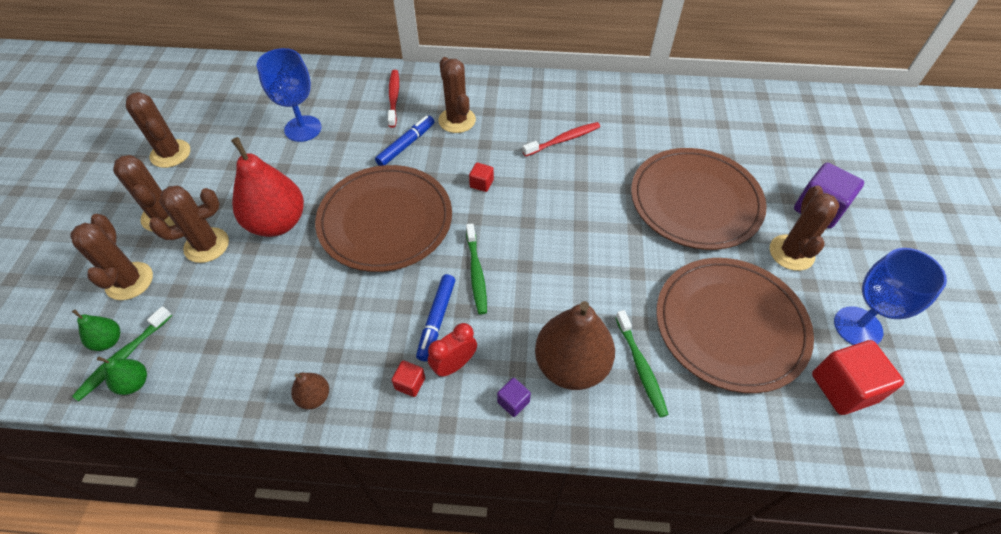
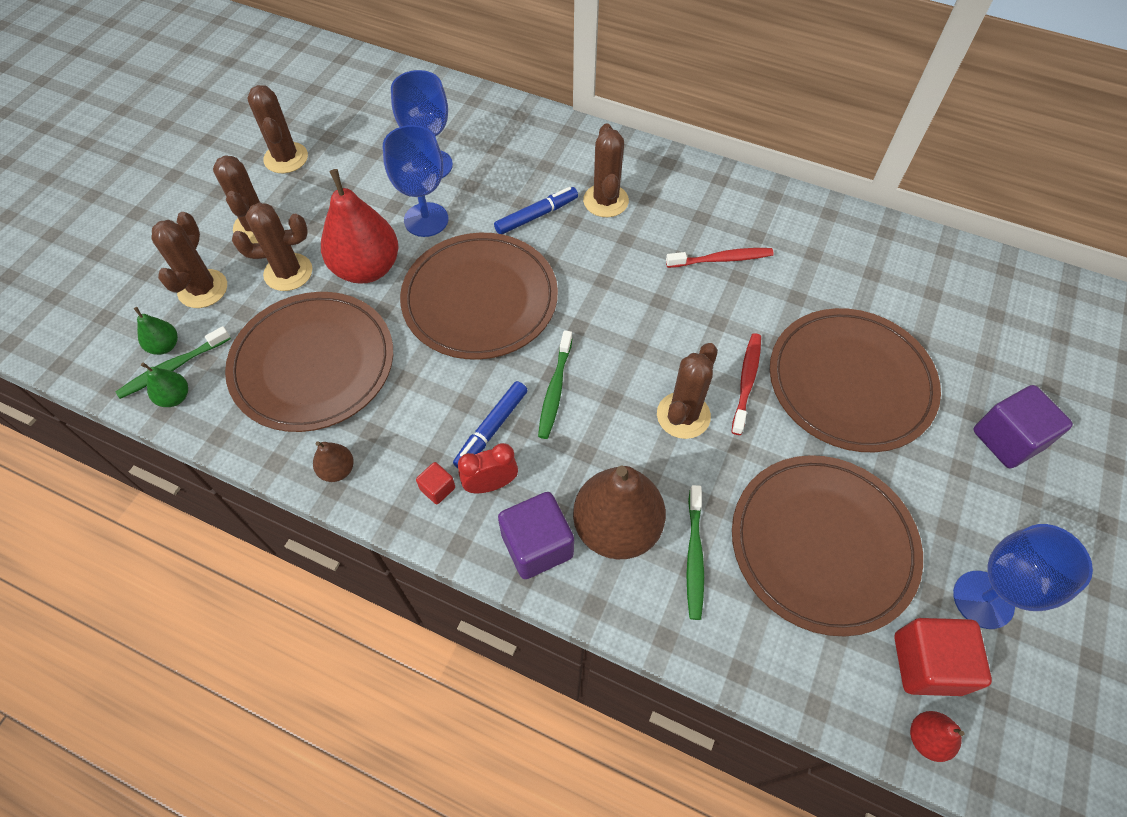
camera: 20 degrees right, 5 degrees up
(258, 314) = (313, 364): none -> brown plate
(315, 171) = (426, 220): none -> blue goblet
(394, 98) = (544, 154): red toothbrush -> red toothbrush (746, 382)
(481, 183) = (603, 286): red cube -> none
(513, 402) = (537, 545): purple cube -> purple cube, size x2.04
(791, 253) = (943, 483): brown cactus -> brown cactus (683, 415)
(870, 444) = (926, 738): none -> red pear

